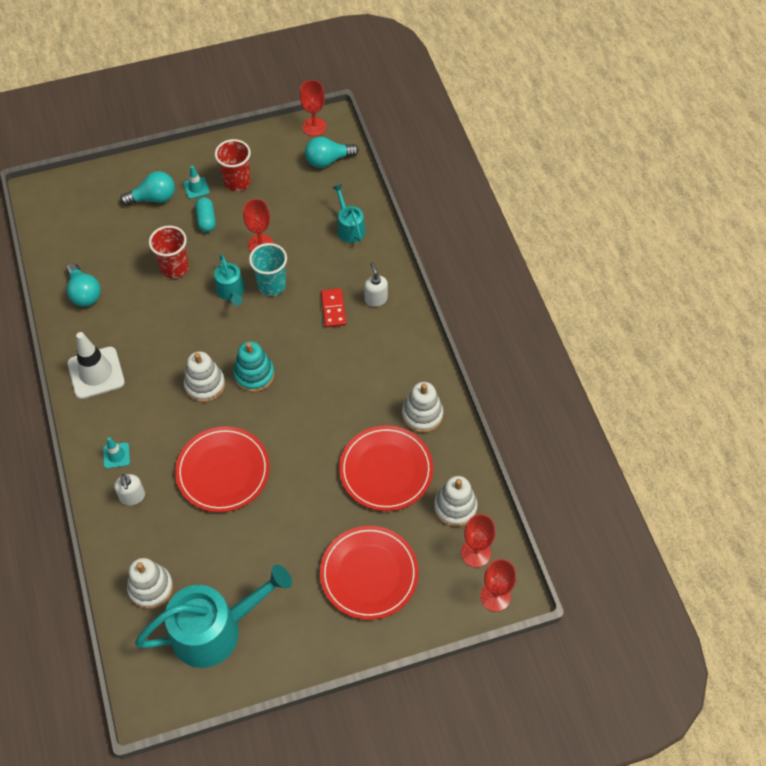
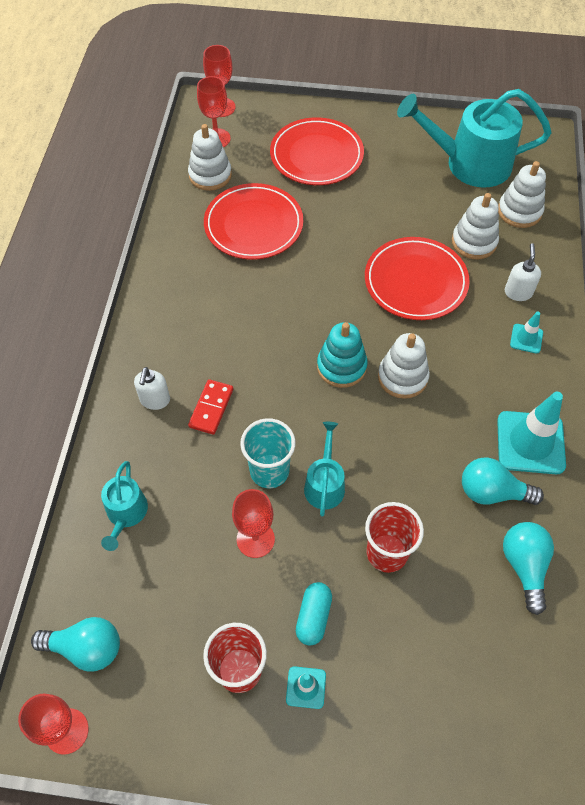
camera: 155 degrees left, 0 degrees up
(96, 373) = (530, 442): white traffic cone -> turquoise traffic cone
(153, 198) = (379, 697): turquoise light bulb -> turquoise light bulb (492, 492)
(422, 415) = (187, 259): white stacking toy -> white stacking toy (474, 242)

